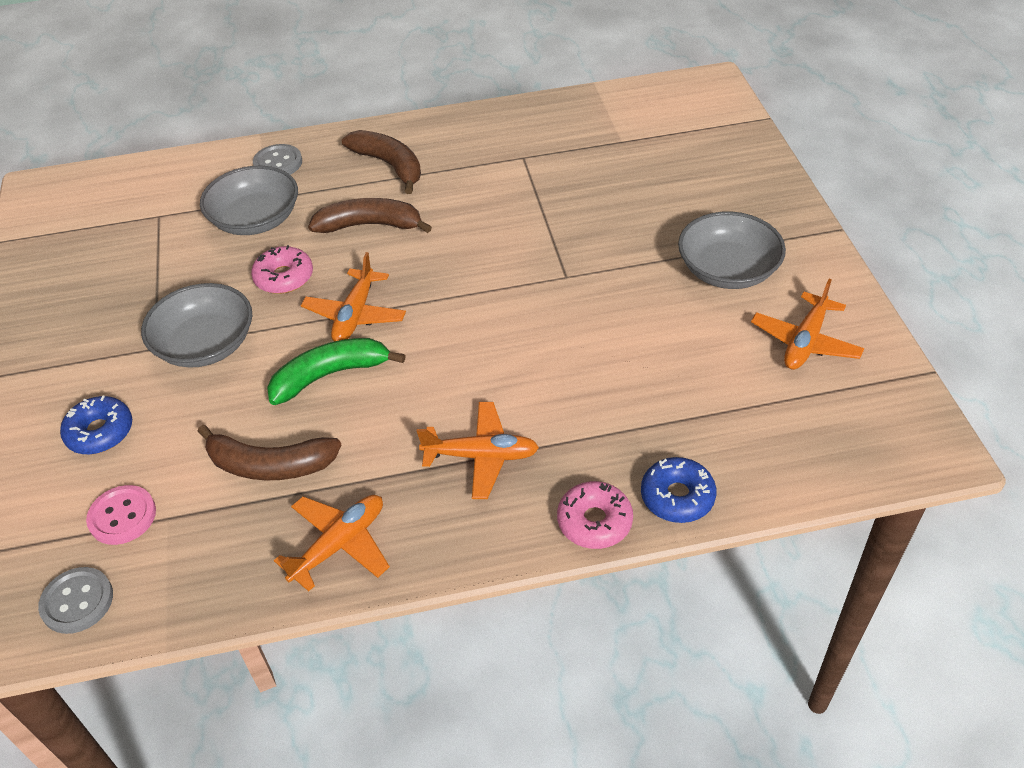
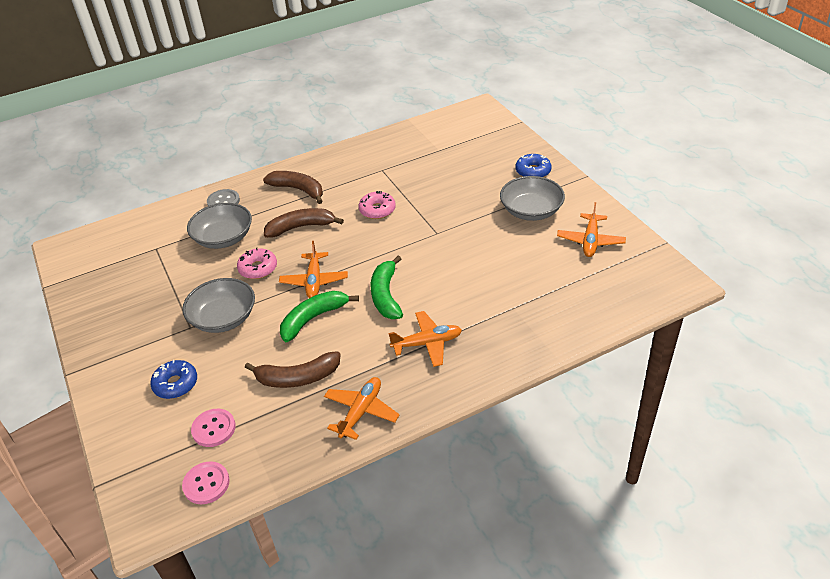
camera: 15 degrees left, 5 degrees down
(77, 601) = (206, 484): grey button -> pink button
(450, 362) = (386, 295): none -> green banana
(594, 521) = (509, 363): pink donut -> pink donut (377, 210)
(677, 497) = (551, 339): blue donut -> blue donut (533, 171)

